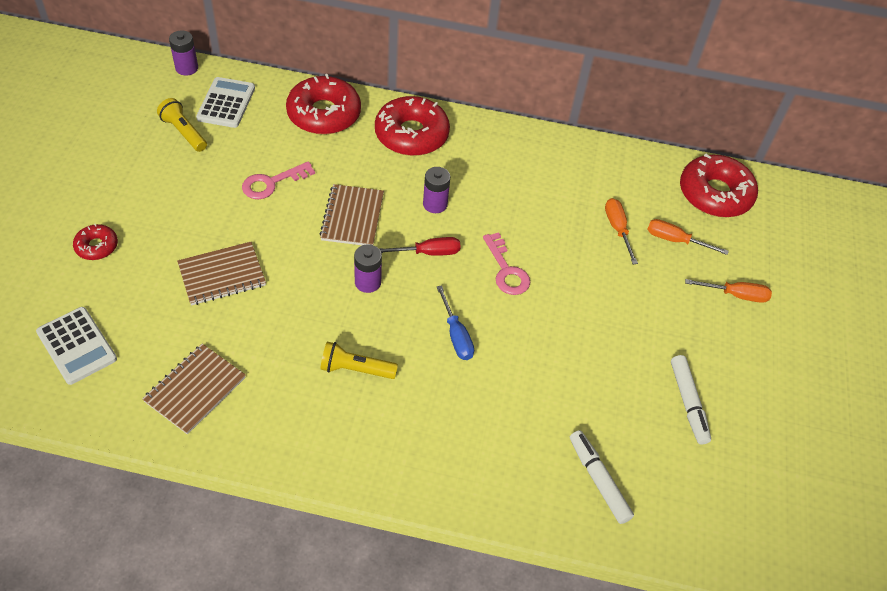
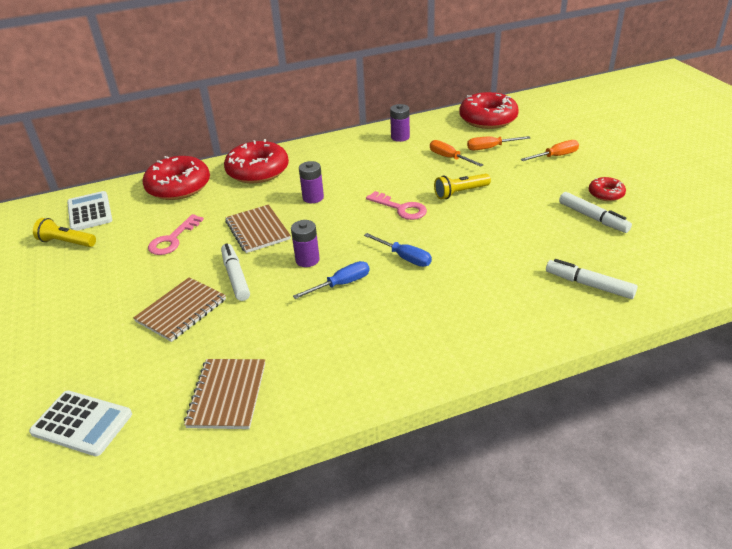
camera: 25 degrees left, 15 degrees down
(97, 246) = (44, 346): red donut -> red donut (606, 194)
(186, 68) = (36, 206): purple battery -> purple battery (400, 137)
(292, 264) = (236, 277): none -> white marker
(356, 369) = (351, 313): yellow flashlight -> yellow flashlight (460, 192)
(374, 331) = (341, 284): none -> blue screwdriver
(428, 253) = (336, 224): red screwdriver -> none

